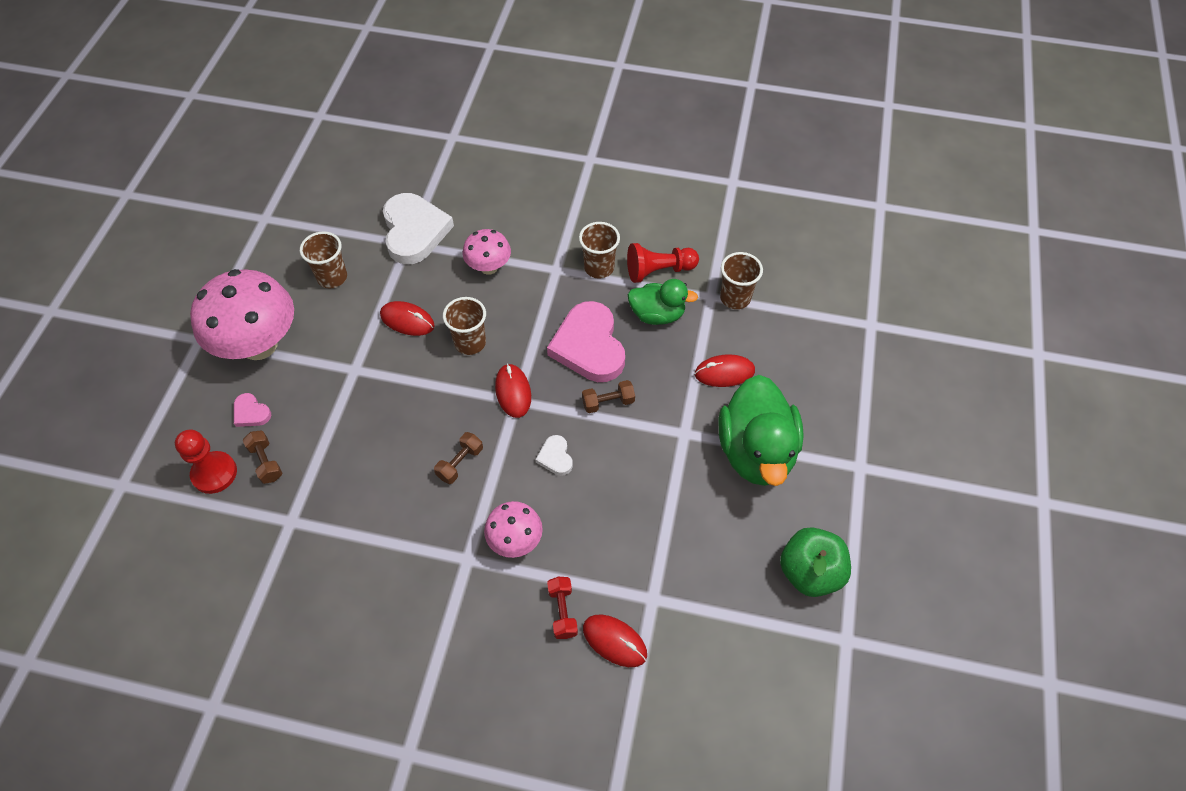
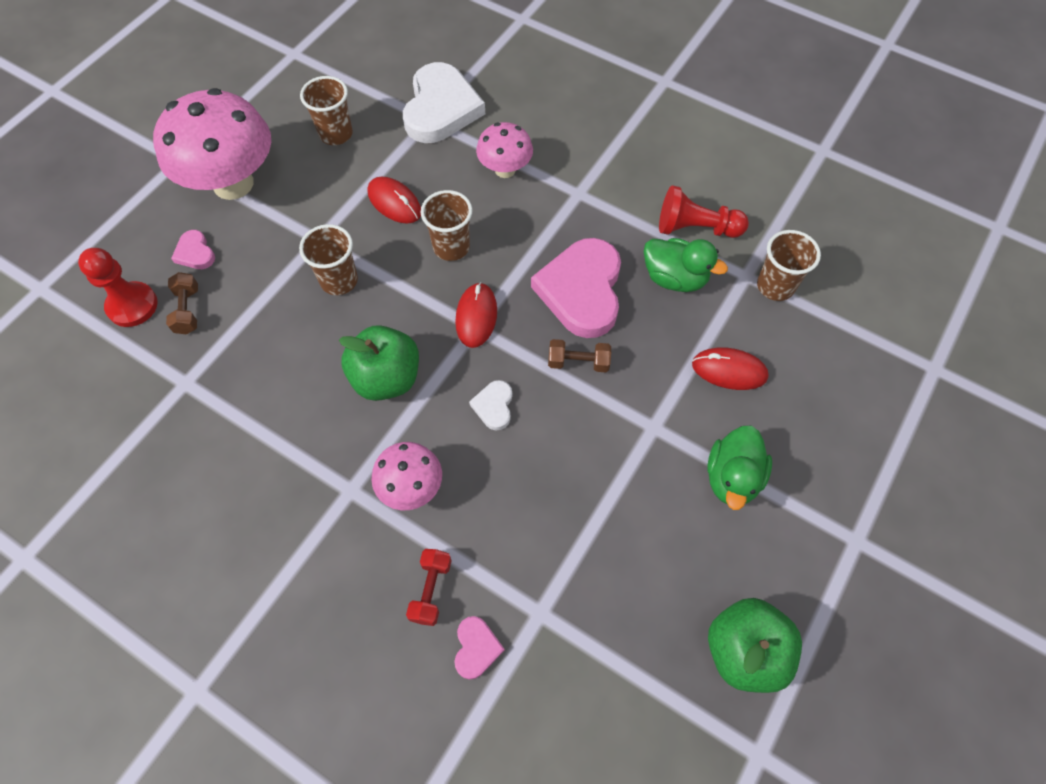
camera: 20 degrees right, 5 degrees up
(460, 463) = (386, 378): brown dumbbell -> green apple
(599, 268) = (627, 205): brown cup -> brown cup (339, 281)
(614, 641) = (476, 648): red mouse -> pink heart
(756, 451) = (732, 478): green duck -> green duck, size x0.59

